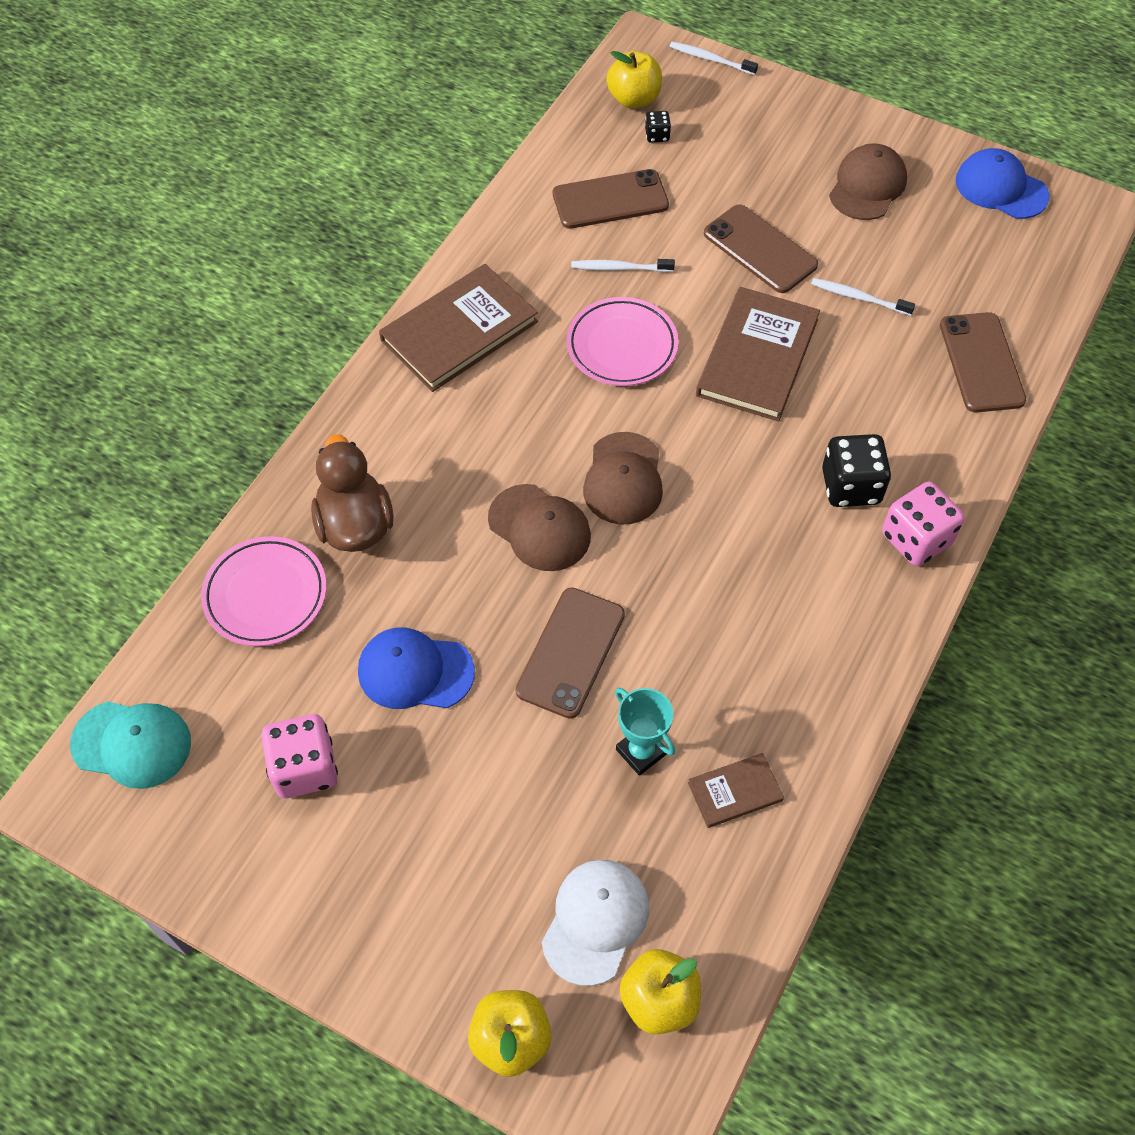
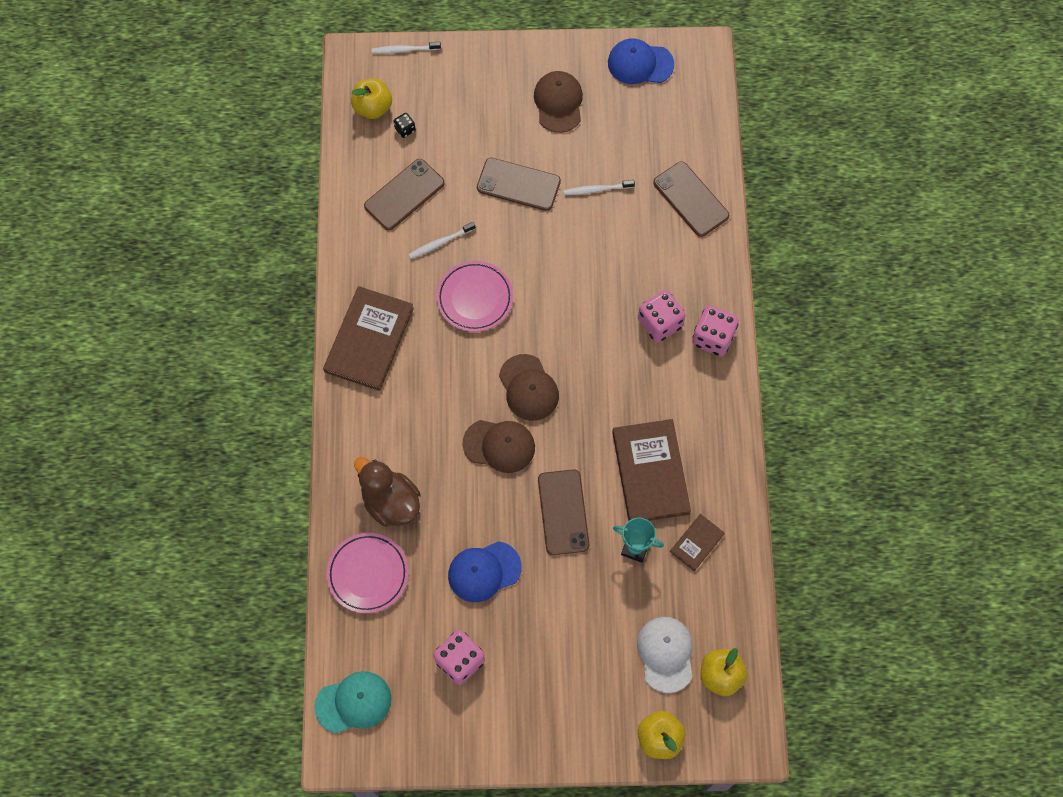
camera: 30 degrees left, 10 degrees up
(757, 357) = (560, 264): brown book -> brown book (650, 472)
(850, 486) = (660, 323): black dice -> pink dice

